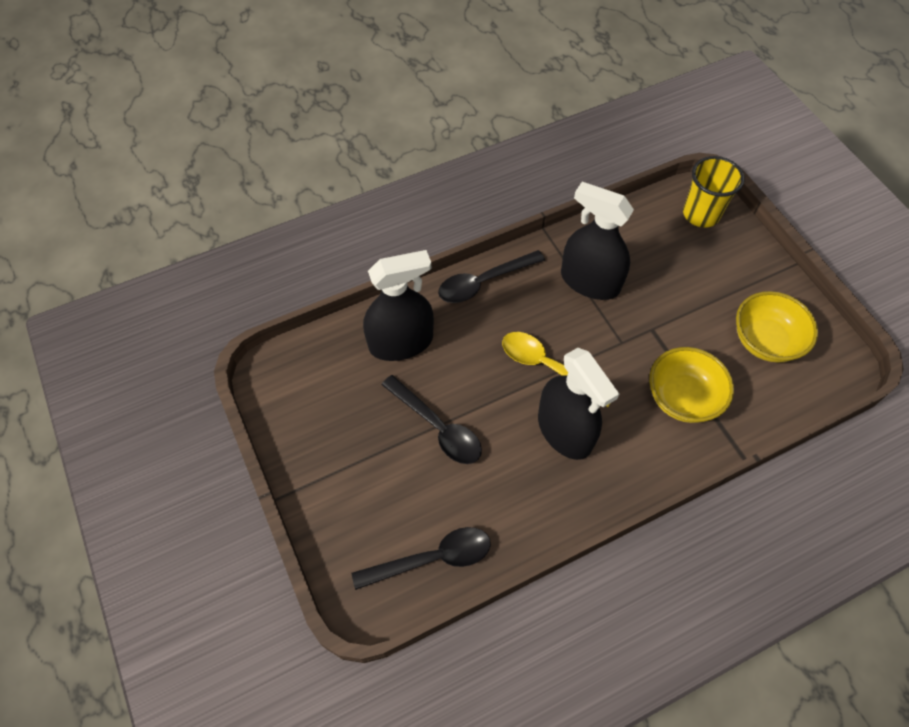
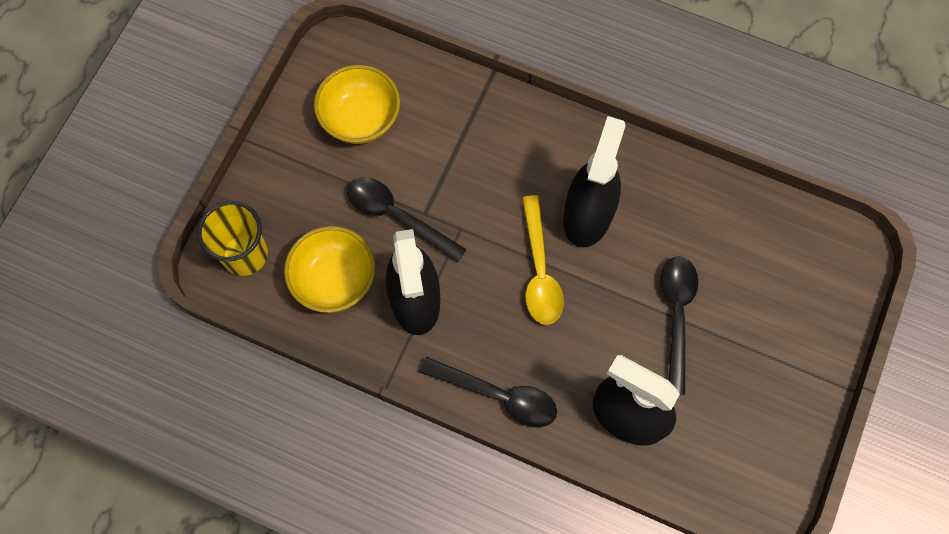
camera: 130 degrees left, 10 degrees up
(433, 558) = (779, 232): black spoon -> black spoon (397, 216)
(682, 398) = (476, 147): yellow bowl -> yellow bowl (334, 279)

